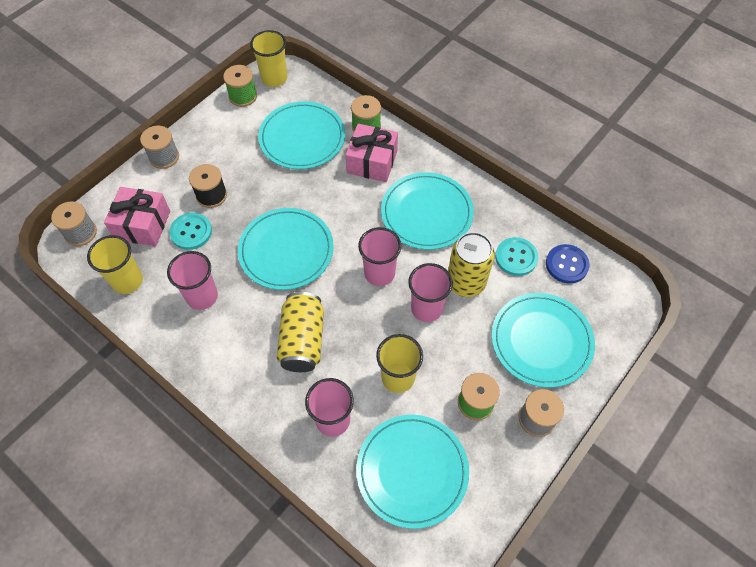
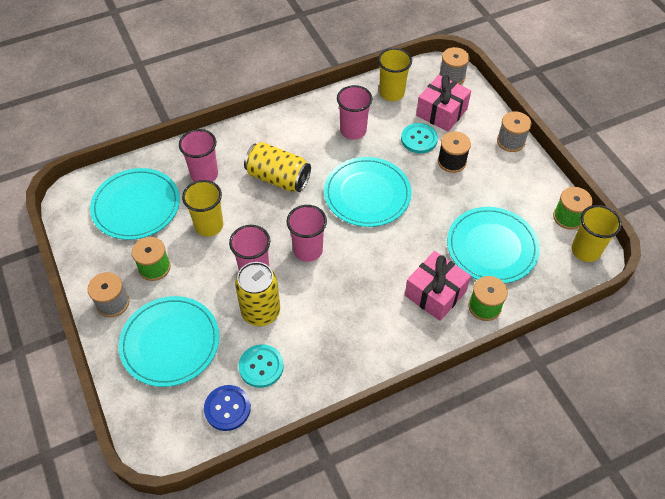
camera: 115 degrees right, 5 degrees down
(426, 213) = (351, 314): turquoise plate -> none

